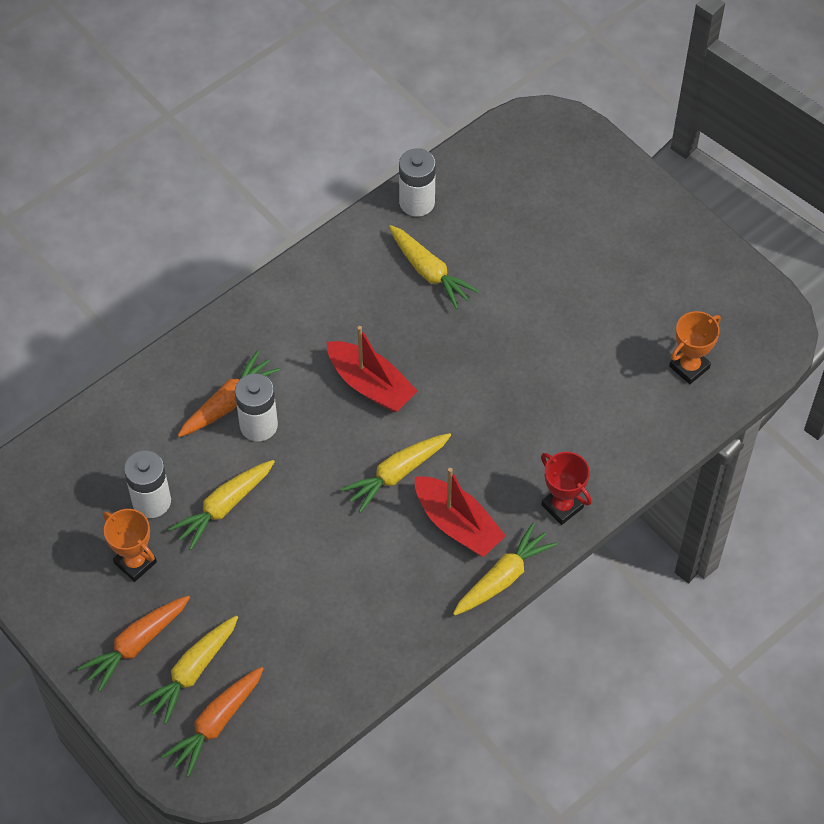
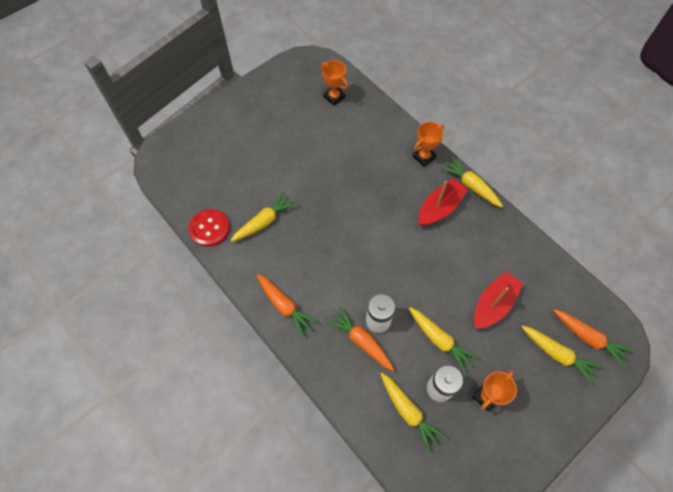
camera: 90 degrees left, 5 degrees up
(136, 645) = (545, 392): orange carrot -> orange carrot (285, 306)
(370, 385) = (346, 254): red boat -> red boat (493, 304)
(396, 474) = (409, 239): yellow carrot -> yellow carrot (408, 412)
(417, 202) = (209, 228): white battery -> red button
(562, 506) = (424, 157): red trophy -> orange trophy

